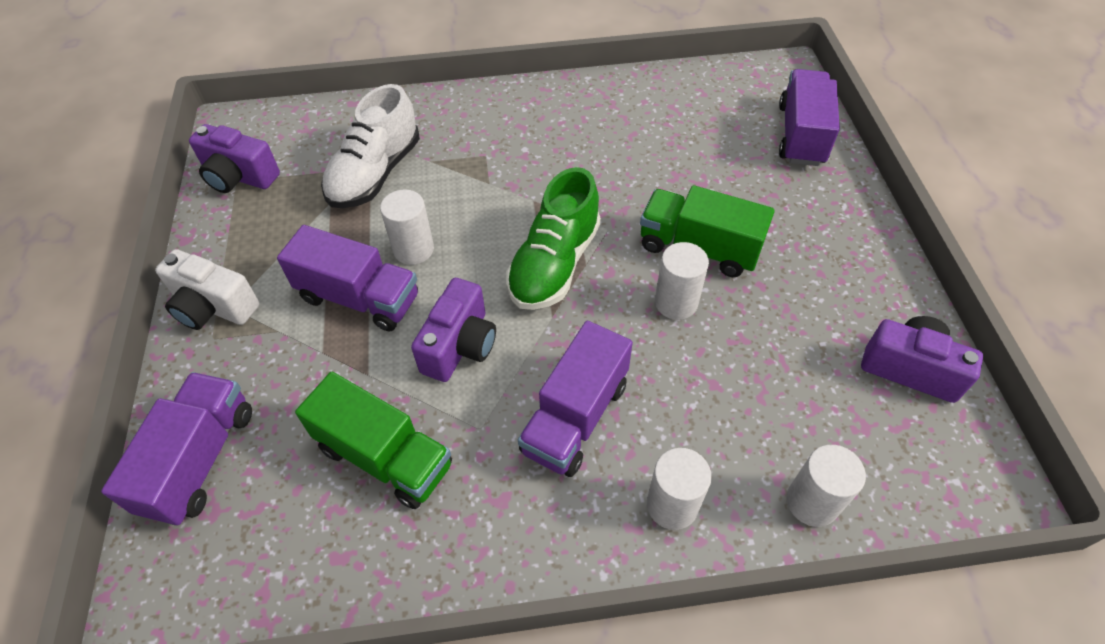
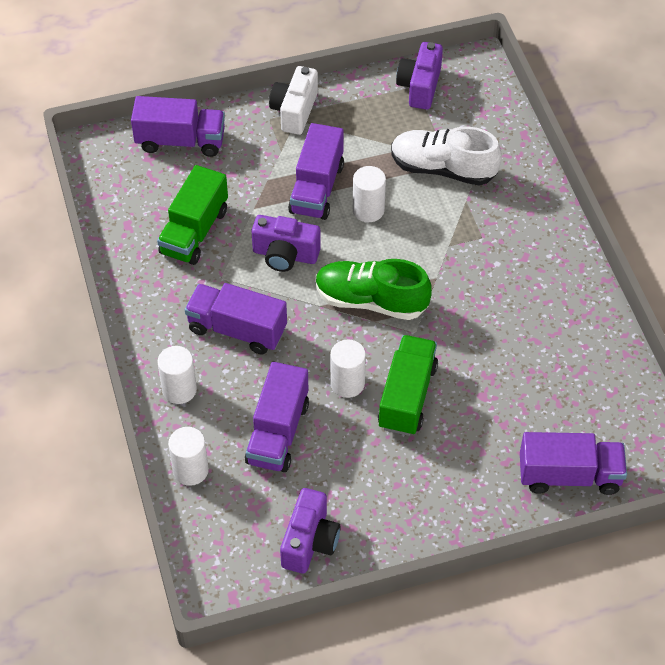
camera: 80 degrees right, 0 degrees up
(748, 386) = (278, 432): none -> purple truck

